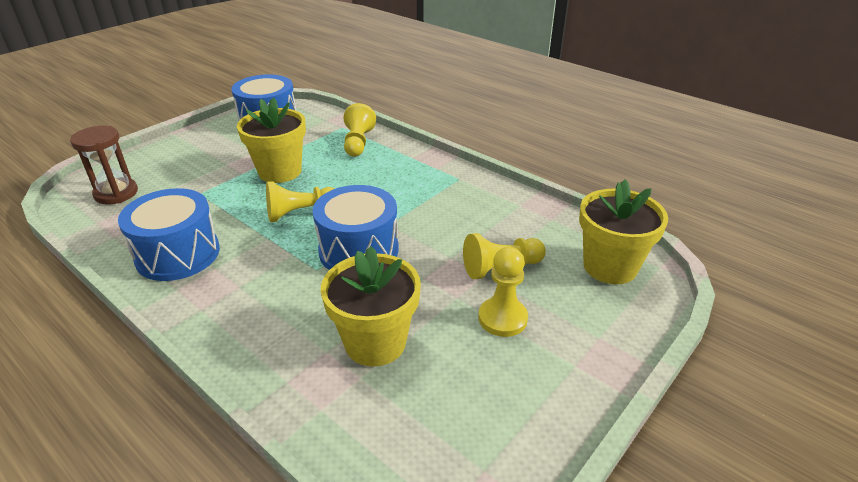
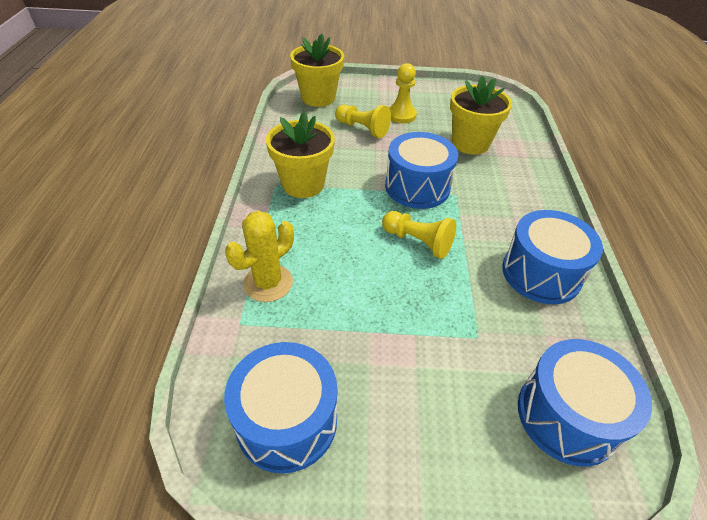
camera: 130 degrees left, 10 degrees up
(116, 193) = (567, 416): brown hourglass -> blue drum
(280, 171) = (381, 304): yellow flower pot -> yellow flower pot (303, 184)
(358, 143) = (268, 283): yellow pawn -> yellow cactus

